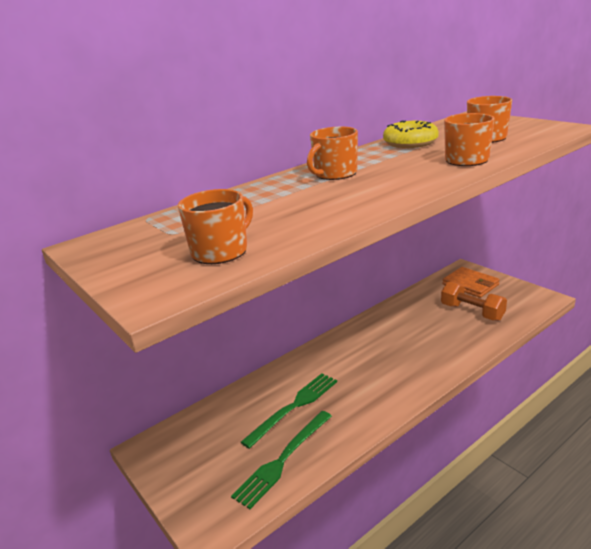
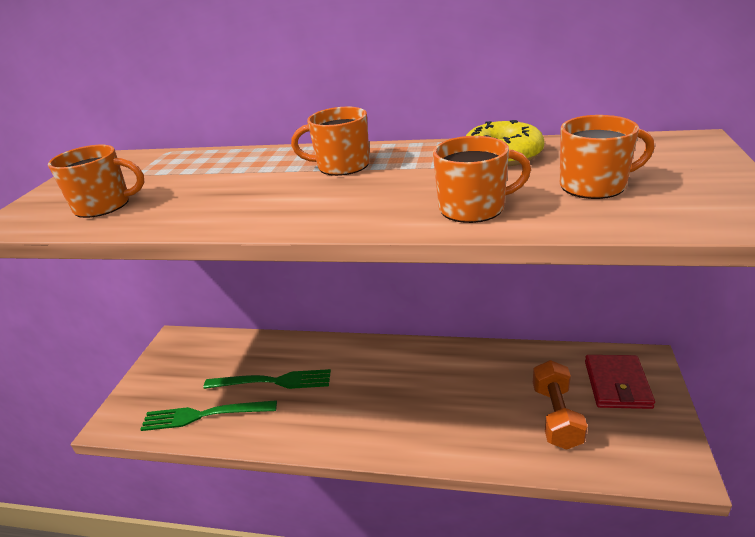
camera: 50 degrees right, 5 degrees up
(470, 284) = (617, 384): orange wallet -> red wallet

